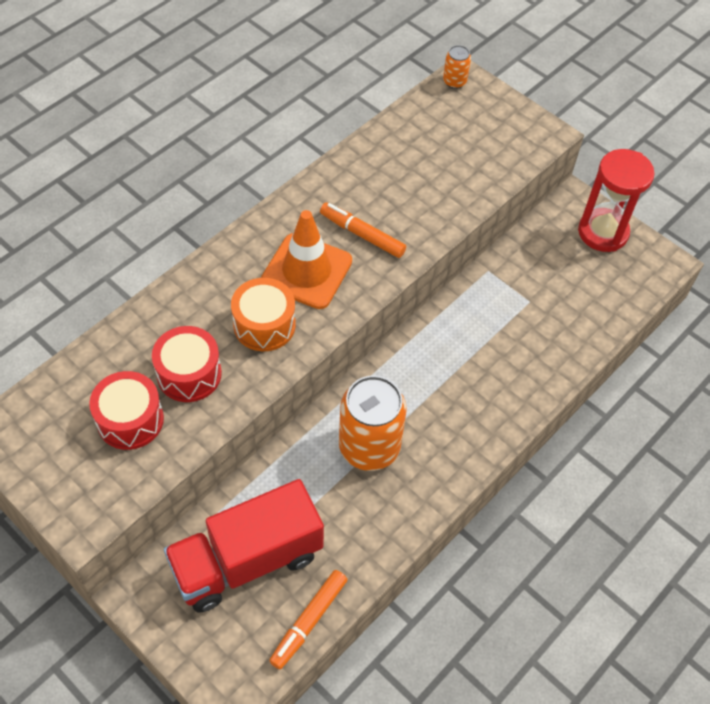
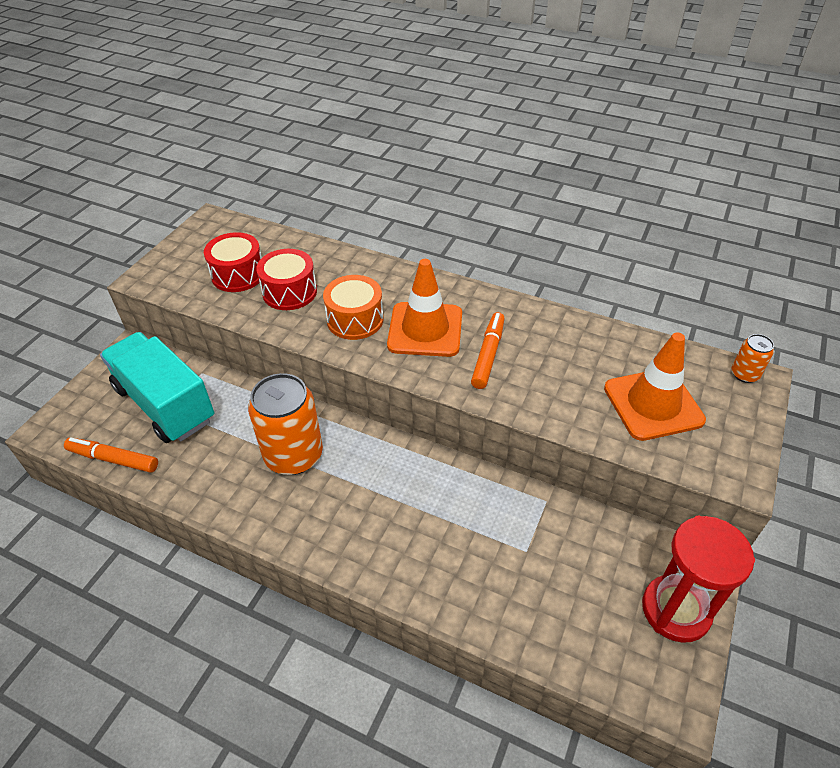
camera: 75 degrees right, 10 degrees down
(247, 560) = (165, 404): red truck -> turquoise truck
(463, 149) = (653, 404): none -> orange traffic cone

